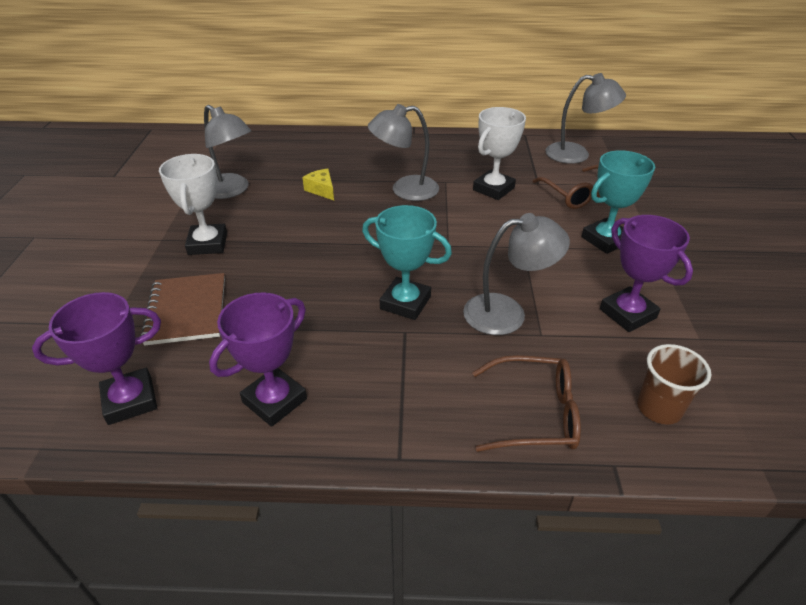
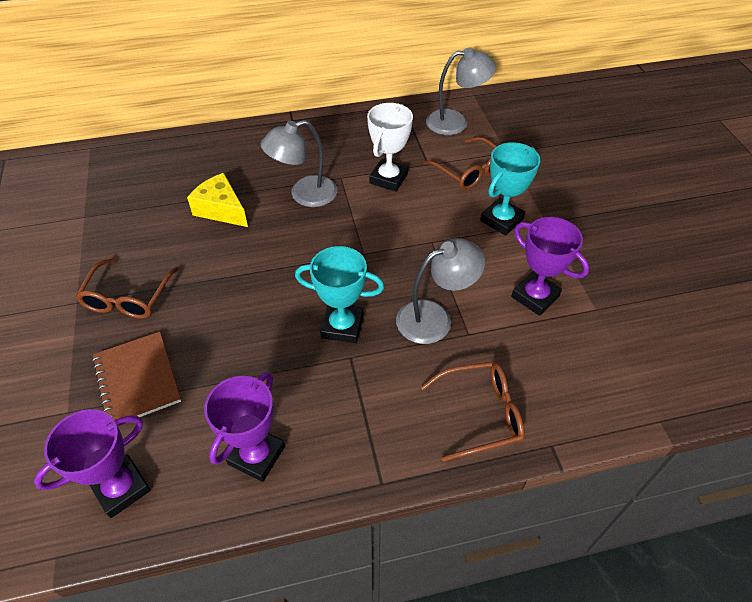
camera: 15 degrees left, 10 degrees up
(208, 244) = (128, 298): white trophy -> brown glasses
(231, 191) = (127, 227): grey lamp -> none
(321, 190) = (221, 210): yellow cheese -> yellow cheese, size x1.58
(659, 408) = (576, 385): brown cup -> none

